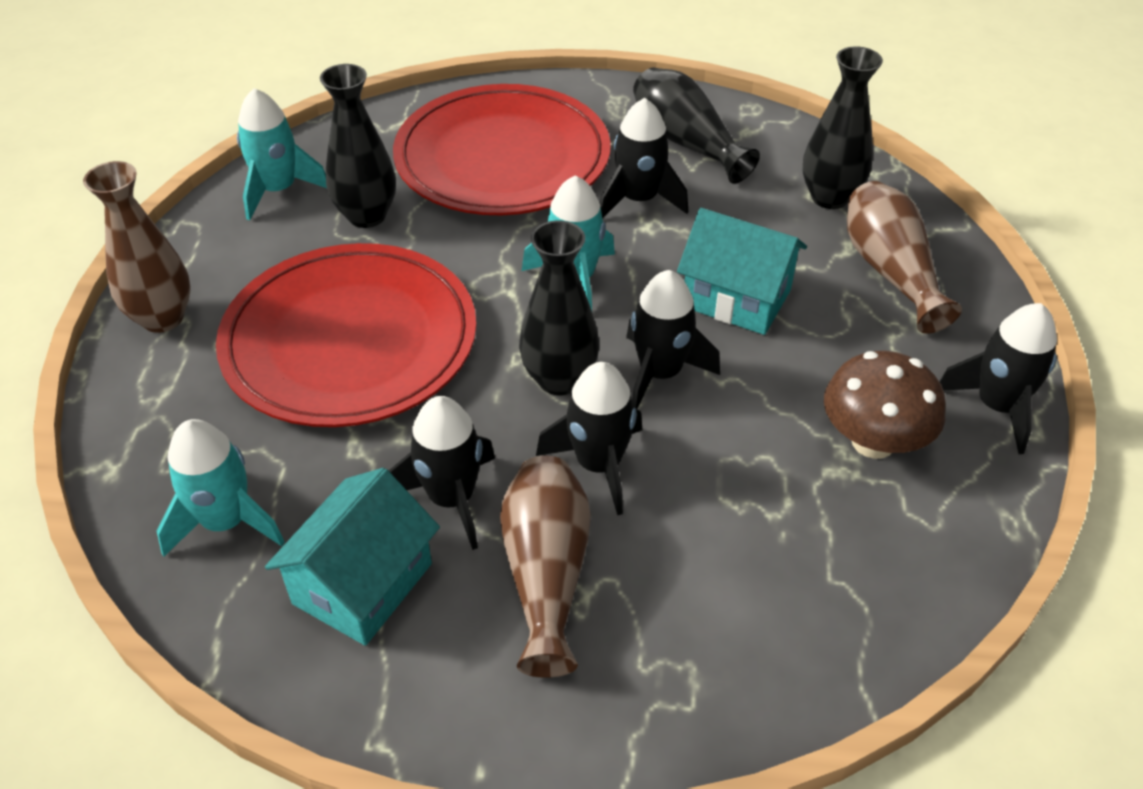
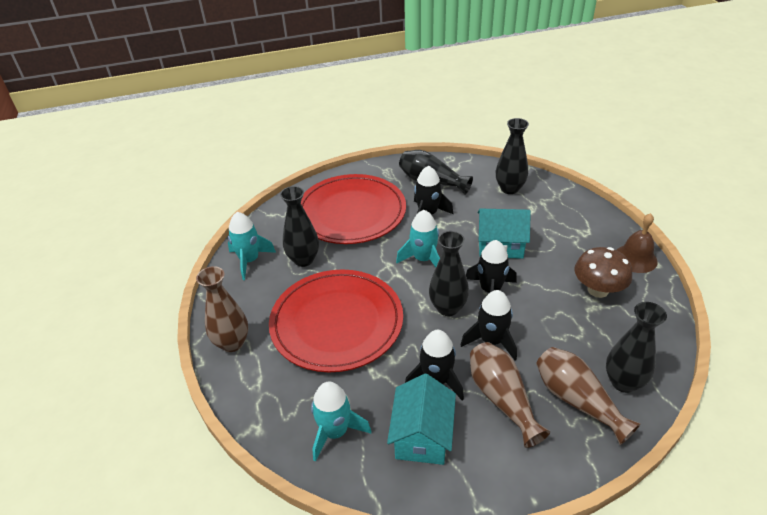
camera: 20 degrees left, 5 degrees down
(800, 630) = (623, 382): none -> black vase
(890, 272) = (556, 214): brown vase -> brown vase (577, 401)
(997, 406) = (635, 258): black rocket -> brown bell

